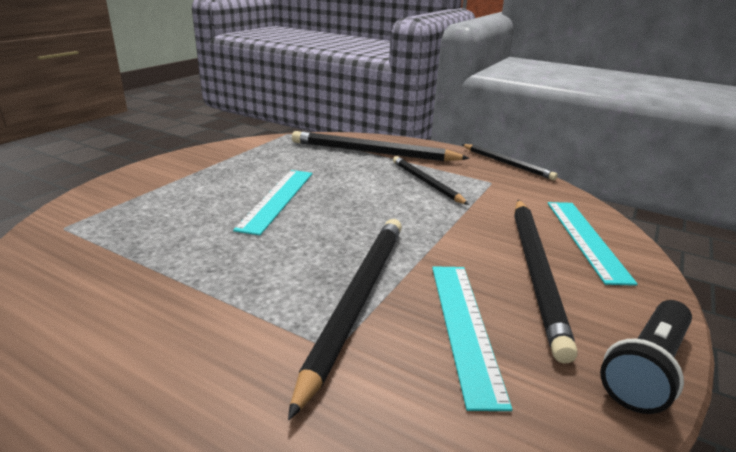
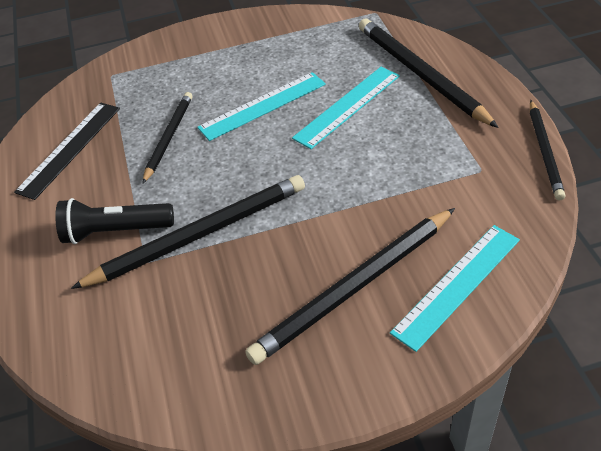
camera: 50 degrees right, 20 degrees up
(83, 301) = (70, 149): none -> black ruler
(426, 182) = (412, 141): black pencil -> black pencil (169, 137)
(464, 327) = (234, 297): turquoise ruler -> turquoise ruler (347, 106)
(646, 368) = (299, 405): black flashlight -> black flashlight (116, 231)

